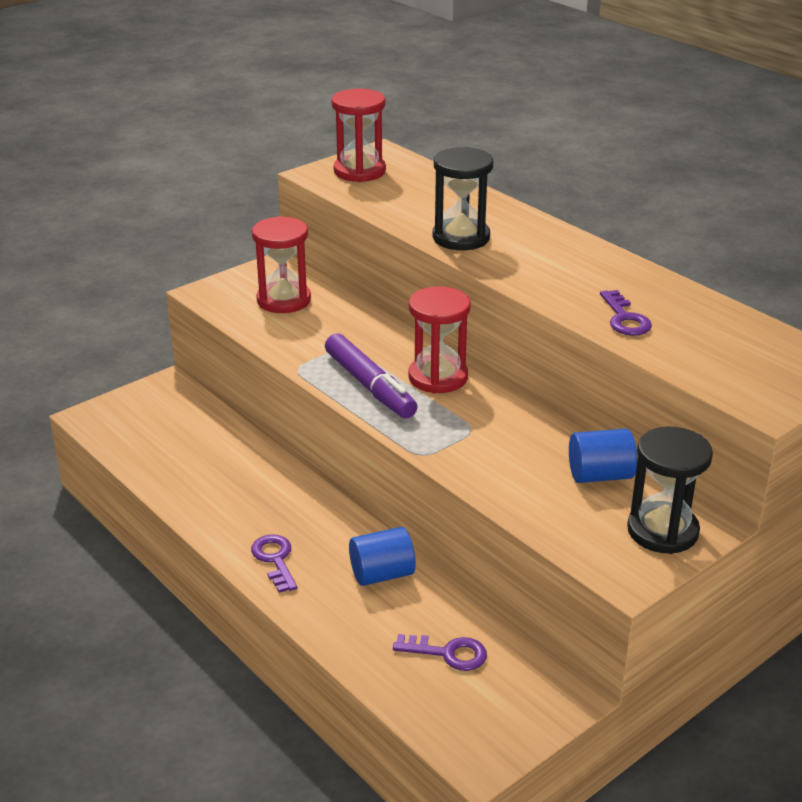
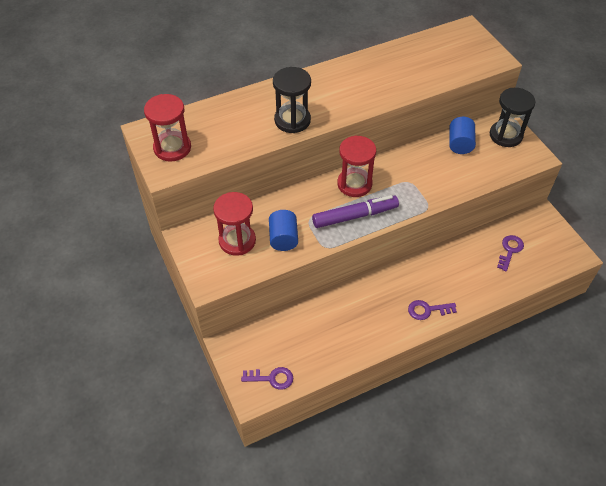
camera: 75 degrees left, 20 degrees up
(382, 574) = (448, 264): blue cylinder -> blue cylinder (283, 238)
(624, 318) = (407, 80): purple key -> purple key (271, 378)

